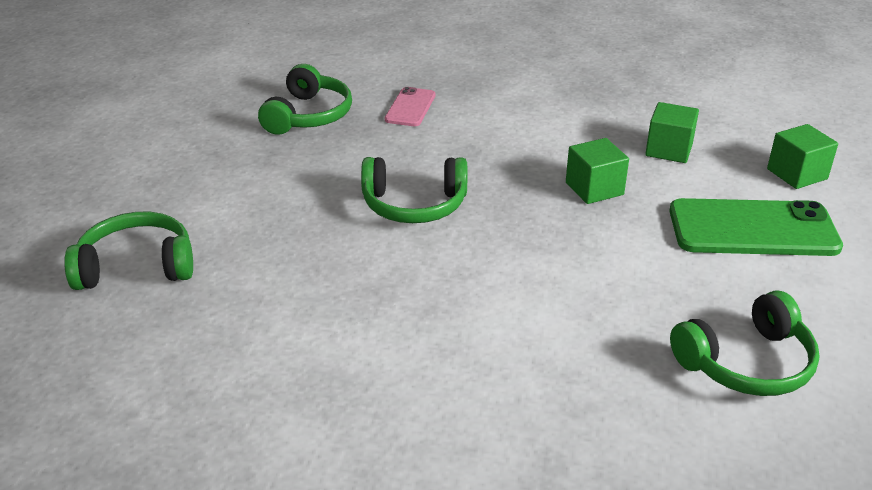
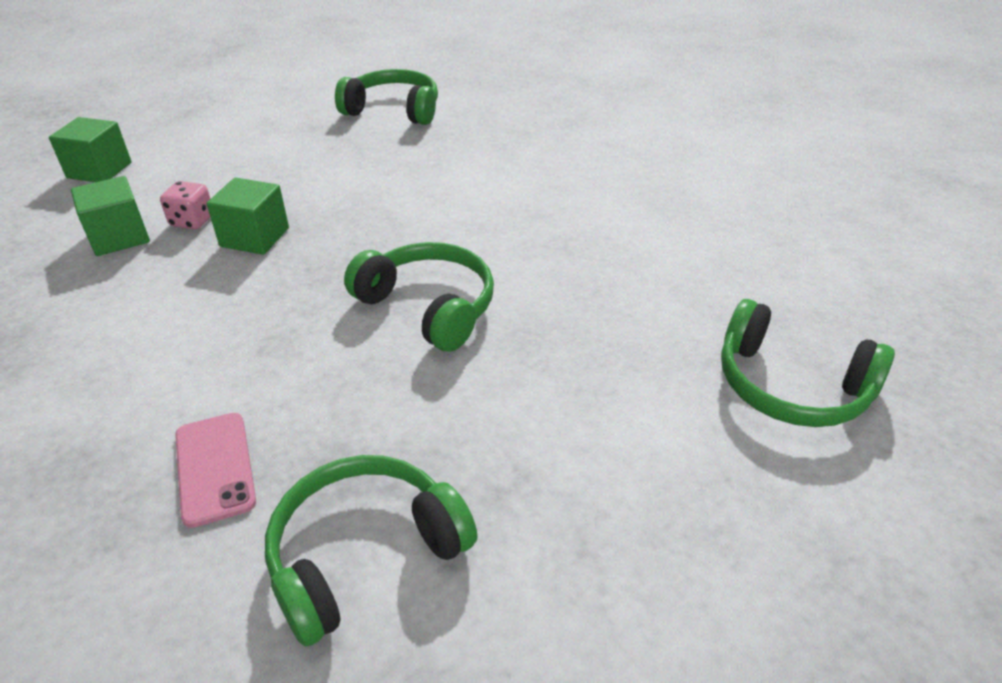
camera: 140 degrees left, 5 degrees up
(410, 107) = (215, 468): pink phone -> pink phone turned 75 degrees counterclockwise
(653, 178) = (192, 221): none -> pink dice
(752, 229) = (226, 156): green phone -> none

